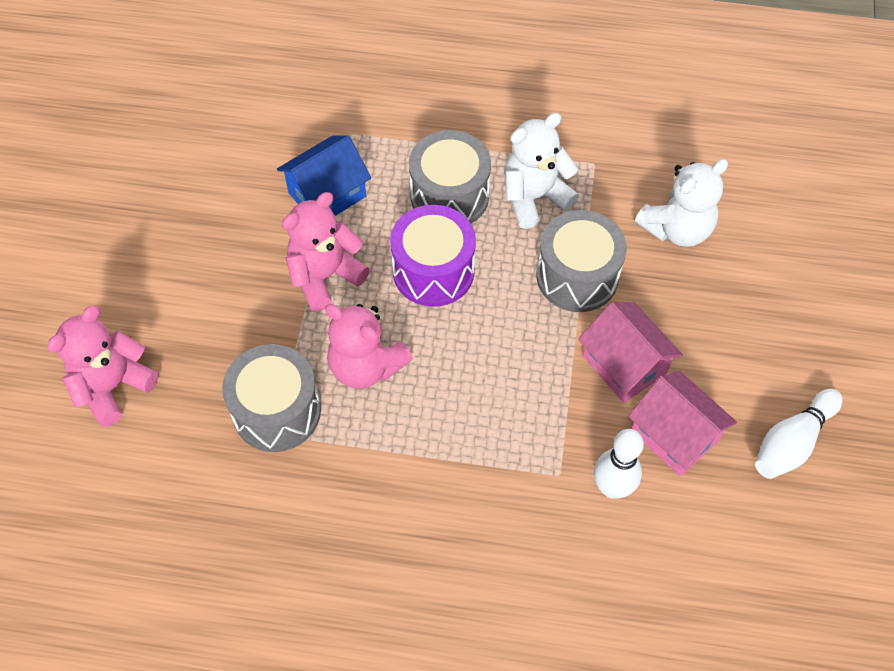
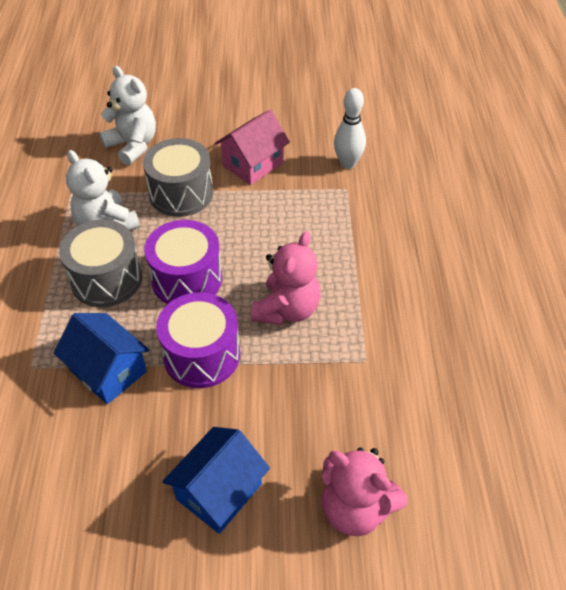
camera: 100 degrees left, 10 degrees down
(169, 276) = (219, 491): none -> blue house
(277, 411) = (344, 363): grey drum -> none
(325, 276) = (201, 355): pink teddy bear -> purple drum
(674, 435) = (301, 138): pink house -> none
(792, 442) = (292, 91): white bowling pin -> none

